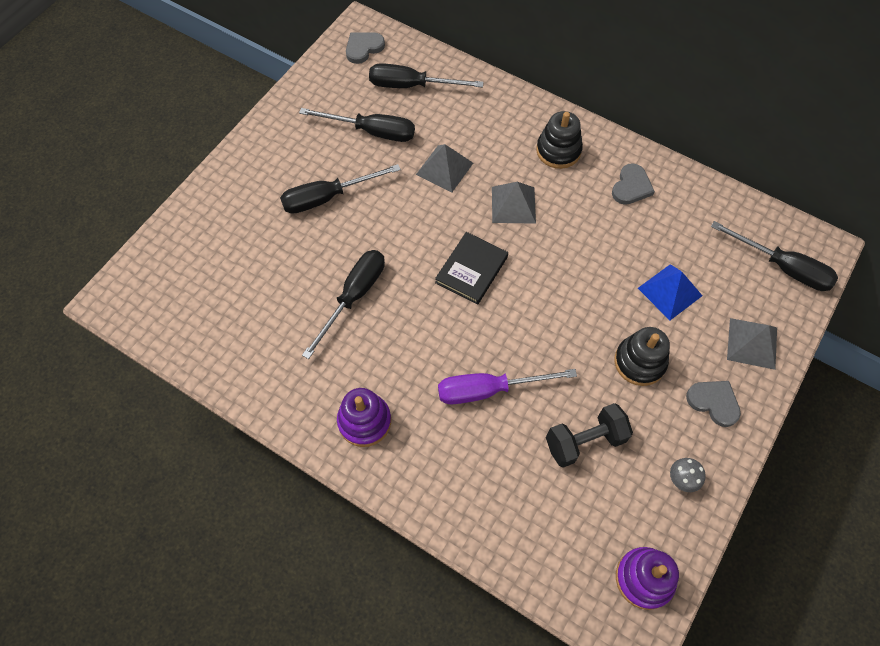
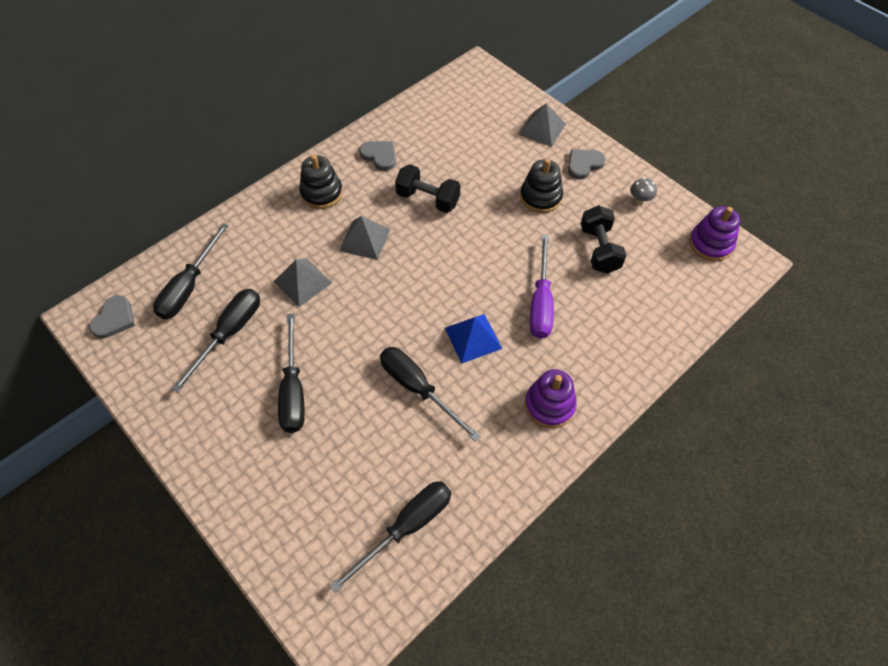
camera: 75 degrees left, 5 degrees down
(363, 48) = (114, 319): grey heart -> grey heart turned 135 degrees counterclockwise
(471, 270) = (421, 287): black book -> none
(589, 247) = (428, 199): none -> black dumbbell
(670, 291) = (485, 161): blue pyramid -> blue pyramid (473, 338)
(782, 267) = (485, 93): black screwdriver -> black screwdriver (406, 527)

